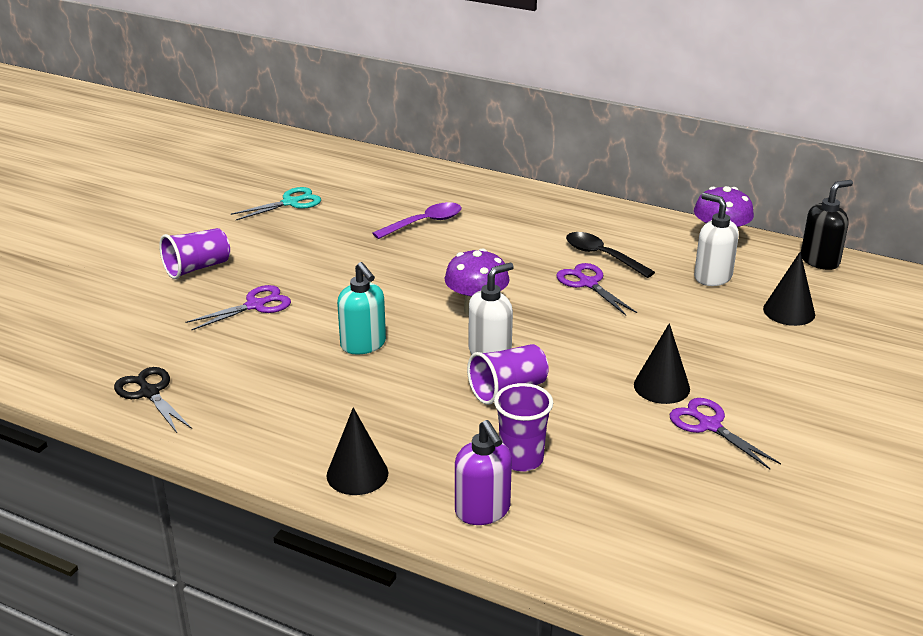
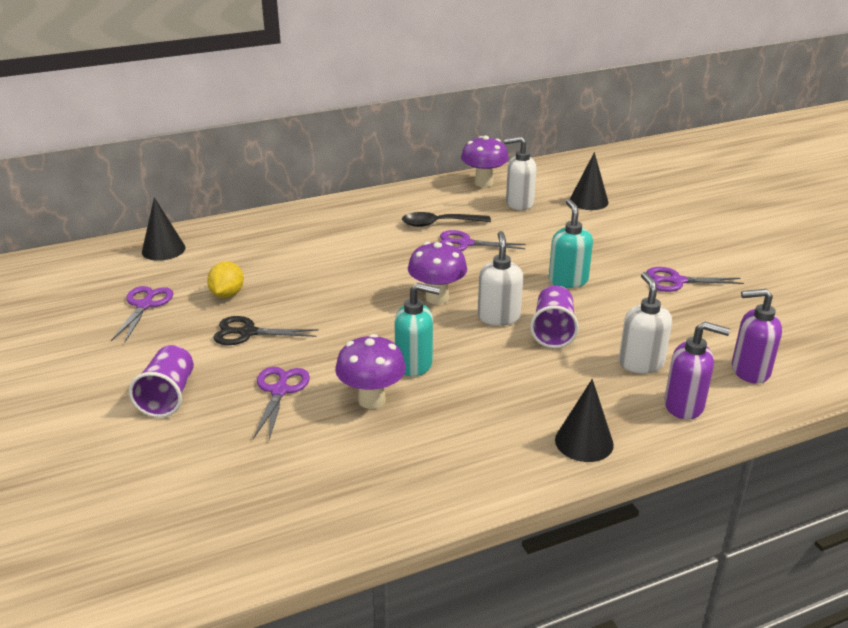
camera: 50 degrees left, 0 degrees up
(150, 393) = (335, 507): black scissors -> black scissors (248, 332)
(290, 203) = (145, 305): turquoise scissors -> purple scissors
(291, 348) = (372, 400): none -> purple mushroom
(348, 224) = (227, 294): none -> yellow lemon
(424, 223) = (284, 264): purple spoon -> none
(521, 459) = (640, 363): purple cup -> white soap dispenser
(599, 532) = (749, 371): none -> purple soap dispenser
(609, 362) = (568, 280): none -> turquoise soap dispenser
(661, 386) = (617, 276): black cone -> black cone (163, 250)
(820, 261) = (549, 167): black soap dispenser -> none

